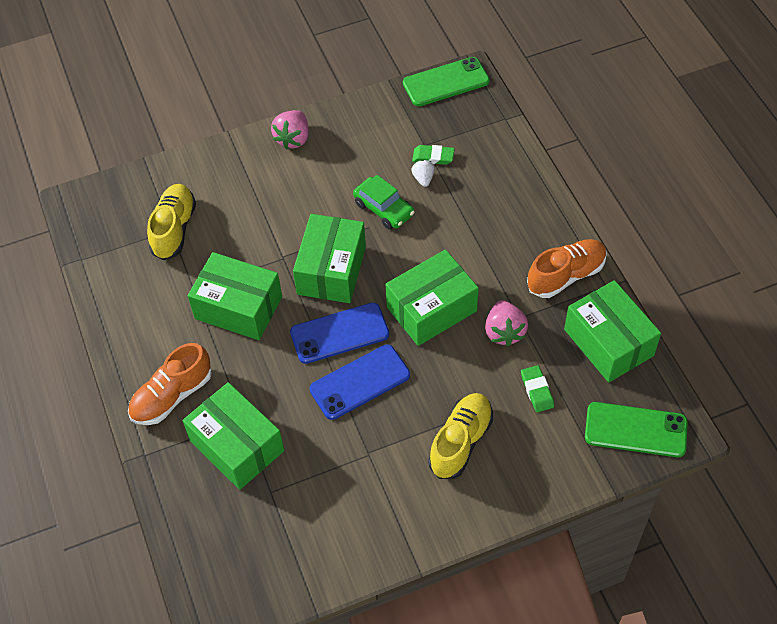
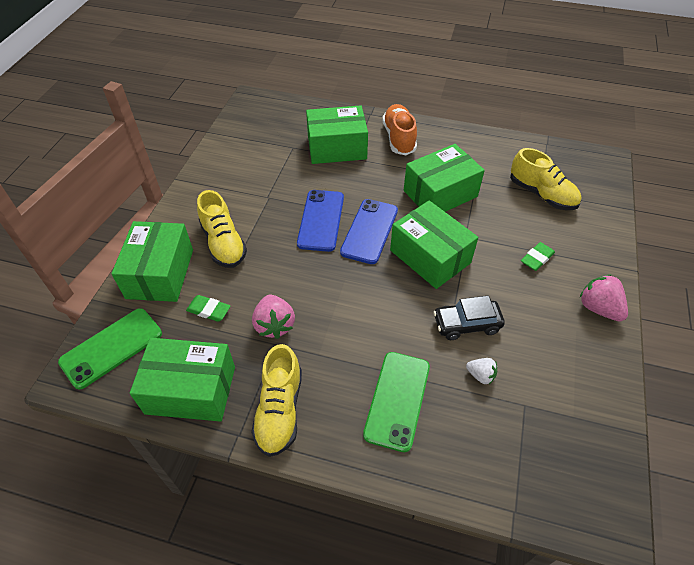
camera: 125 degrees right, 5 degrees down
(384, 209) = (466, 324): green car -> black car
(431, 309) = (339, 293): green box -> green box (160, 273)
(433, 157) = (503, 401): green eraser -> green eraser (537, 258)
(446, 82) = (611, 490): green phone -> green phone (397, 400)
(504, 332) = (274, 325): pink strawberry -> pink strawberry turned 135 degrees counterclockwise
(566, 275) = (280, 410): orange shoe -> yellow shoe

